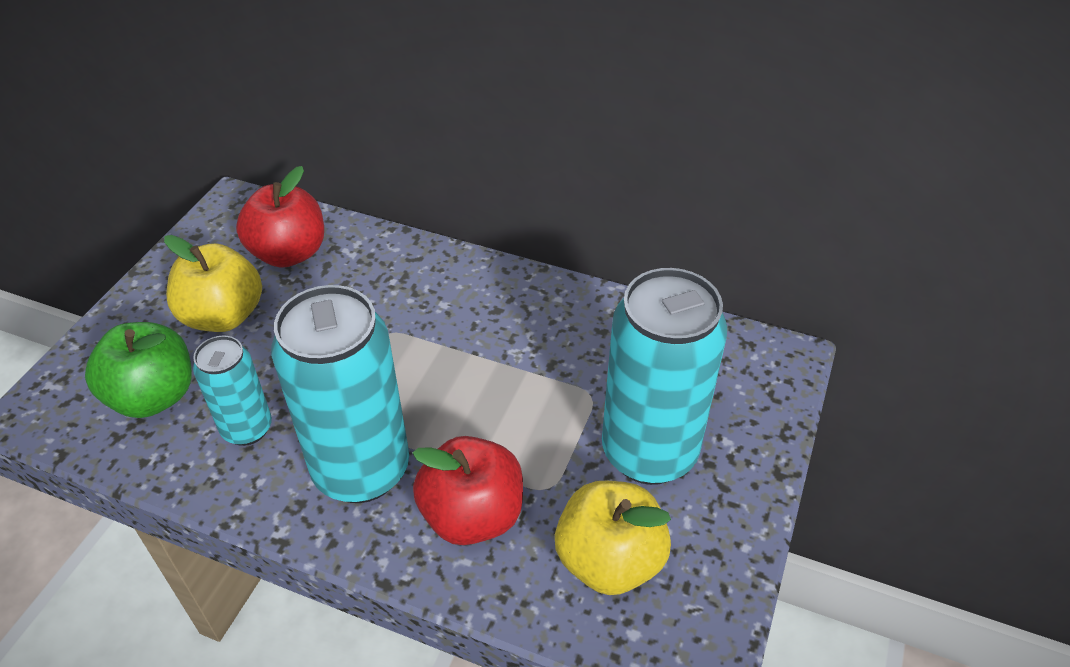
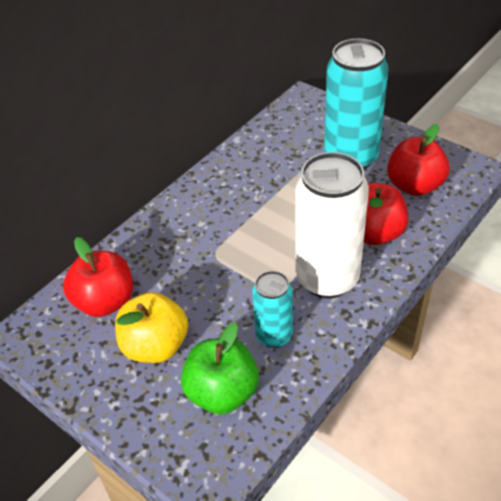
camera: 70 degrees left, 0 degrees up
(361, 470) = (327, 278): turquoise can -> white can
(609, 560) = (414, 186): yellow apple -> red apple

